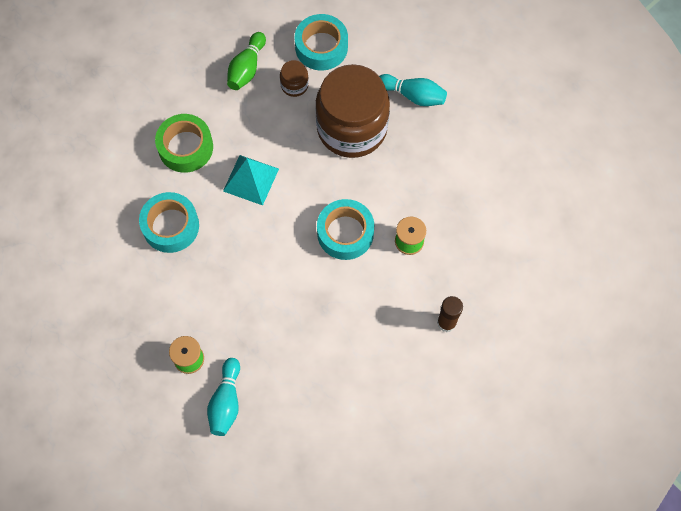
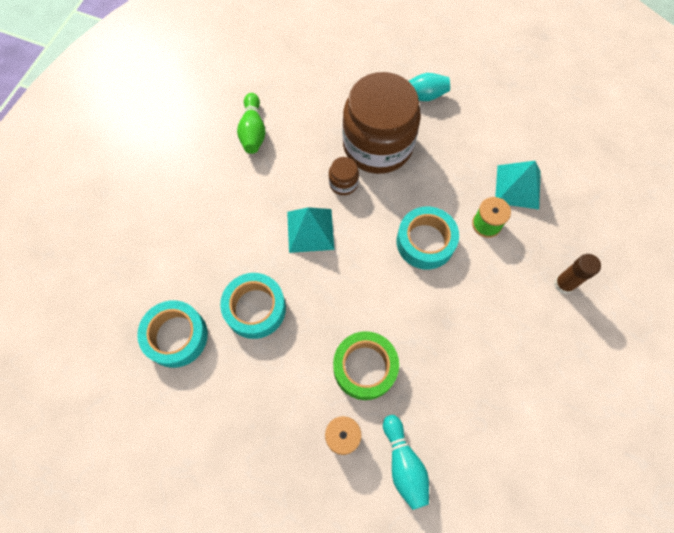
camera: 25 degrees left, 0 degrees up
(185, 147) = (231, 226): green tape -> green tape (365, 367)
(294, 85) = (305, 128): brown jar -> brown jar (343, 183)
(321, 47) = (311, 87): turquoise tape -> turquoise tape (176, 336)
(458, 220) = (518, 187): none -> turquoise pyramid

